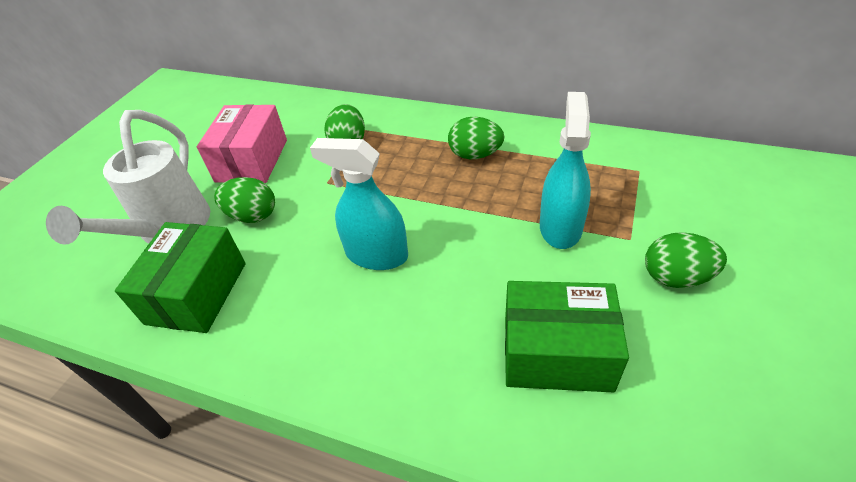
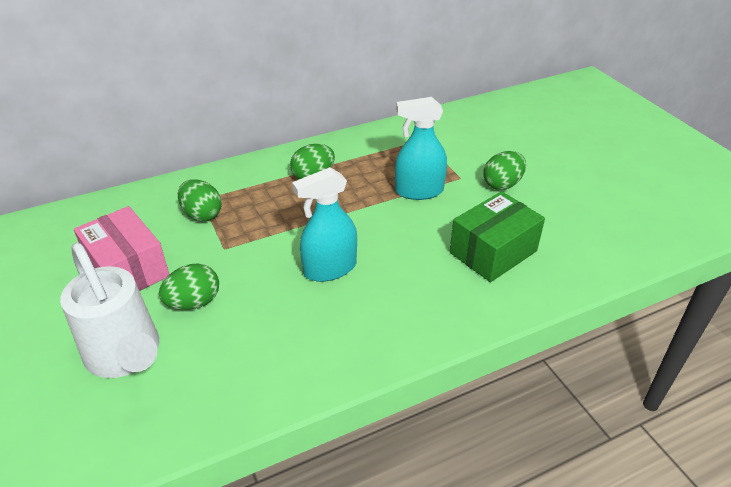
camera: 50 degrees left, 5 degrees down
(197, 293) = (227, 373): green box -> none
(560, 227) = (419, 191): turquoise spray bottle -> turquoise spray bottle turned 60 degrees counterclockwise

